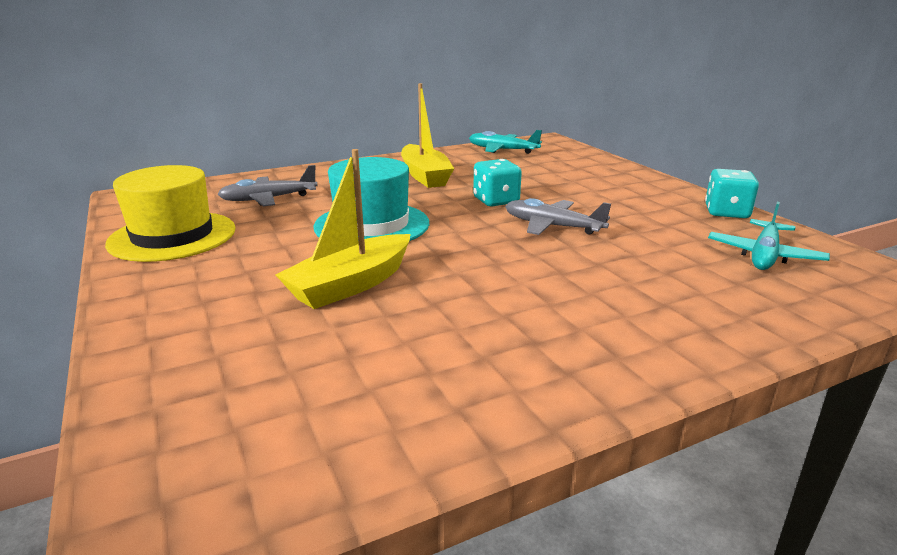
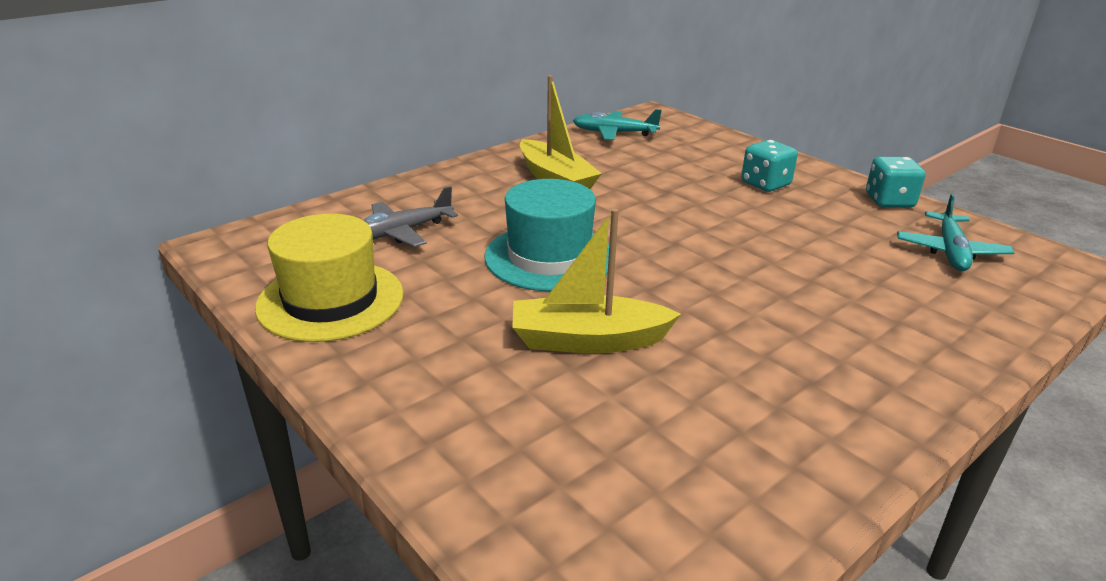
camera: 15 degrees left, 5 degrees up
(351, 285) = (588, 340): yellow boat -> yellow boat turned 60 degrees clockwise
(496, 201) = (657, 208): turquoise dice -> turquoise dice (765, 184)
(552, 226) = (737, 237): grey plane -> none

